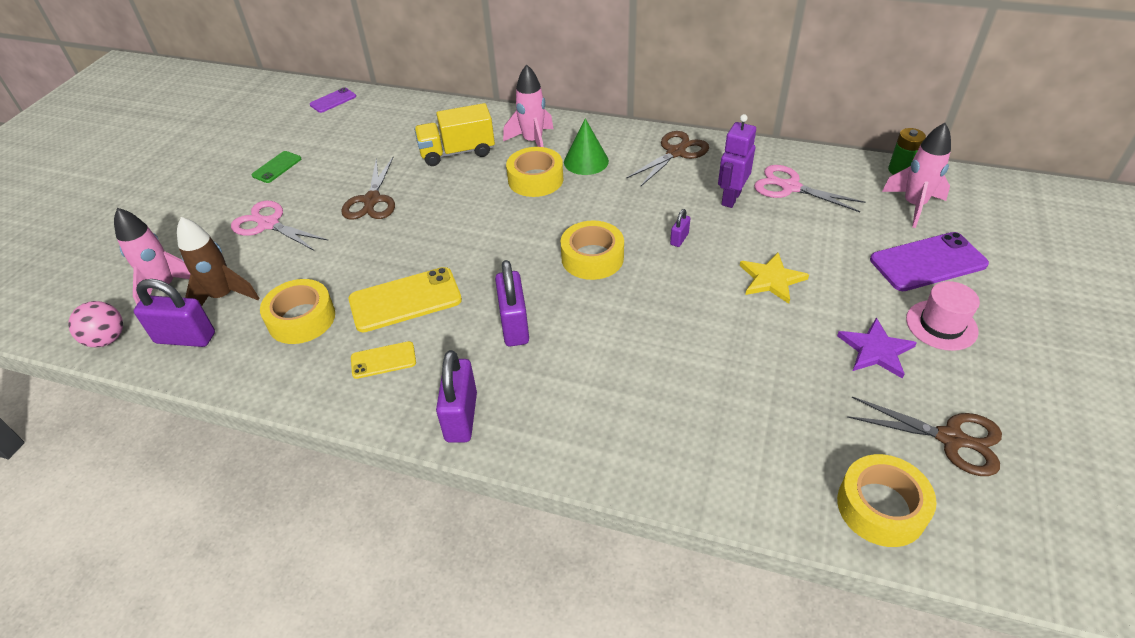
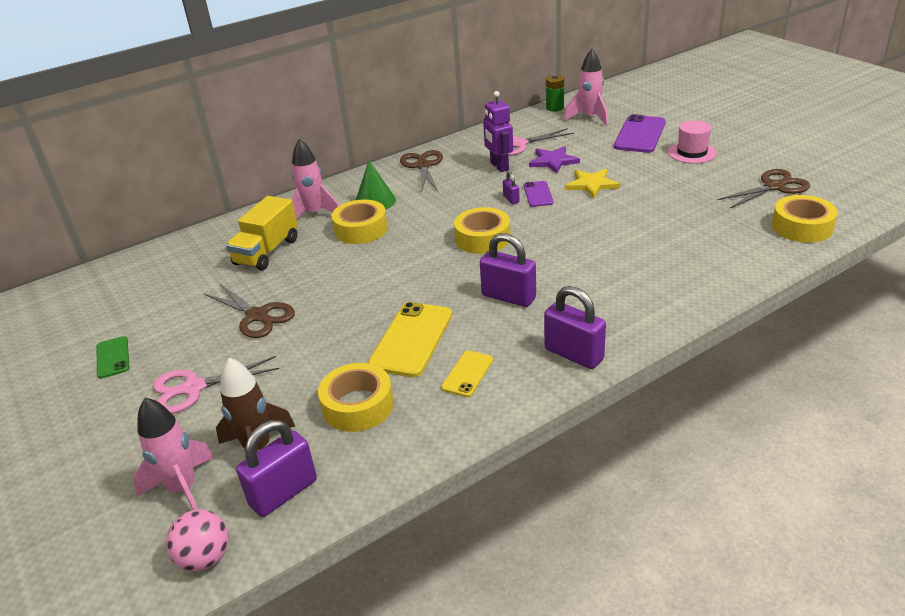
camera: 50 degrees left, 10 degrees down
(333, 100) = (69, 291): purple phone -> purple phone (538, 194)
(876, 350) = (688, 179): purple star -> purple star (553, 161)

